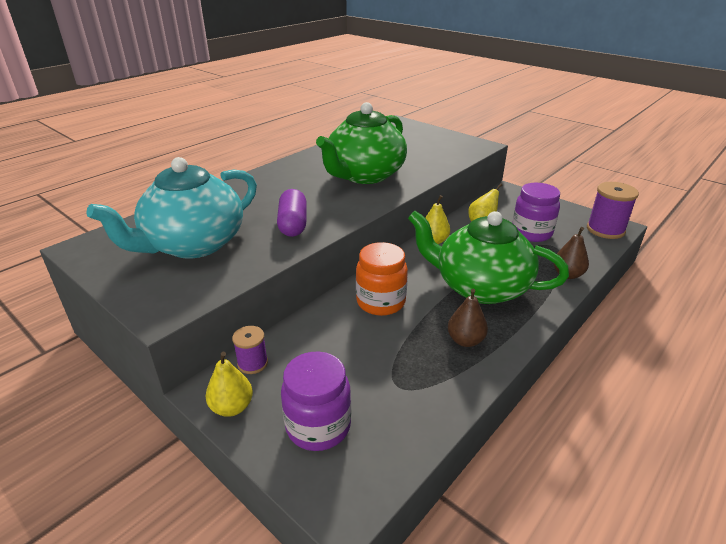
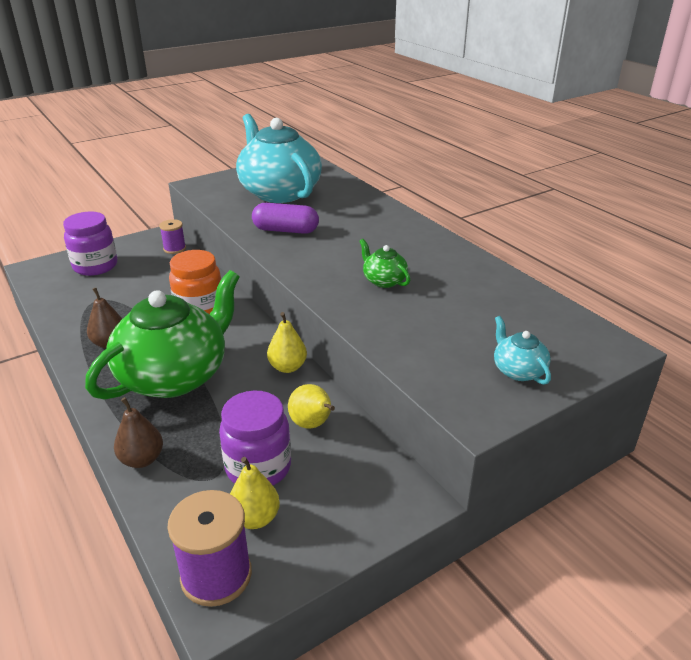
camera: 105 degrees right, 0 degrees up
(232, 407) = (141, 241): yellow pear -> yellow pear (255, 518)
(364, 175) = (384, 280): green teapot -> green teapot, size x0.42
(437, 138) = (518, 370): none -> turquoise teapot

